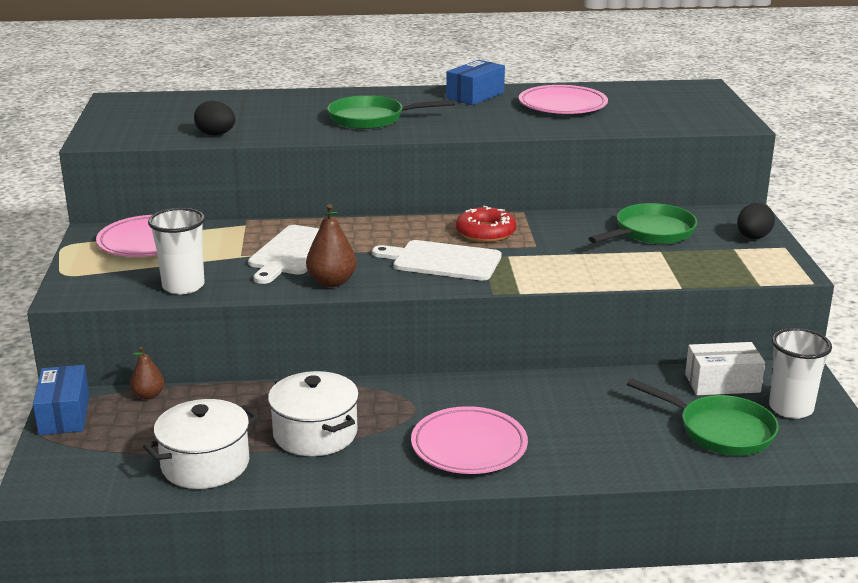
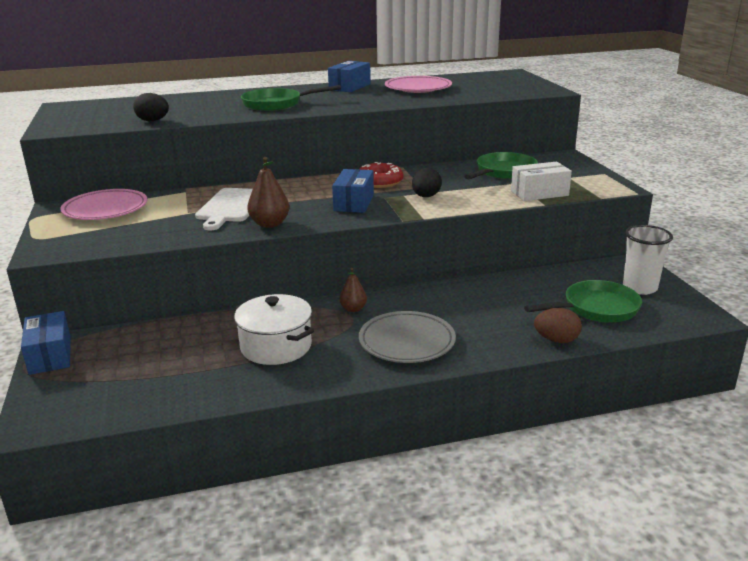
camera: 10 degrees left, 0 degrees up
(148, 395) = (123, 332): brown pear -> brown pear (353, 309)
(183, 286) = (144, 238): white cup -> none
(205, 464) = (186, 382): white pot -> none
(442, 261) = (354, 203): white cutting board -> blue box
(469, 446) = (407, 342): pink plate -> grey plate
(651, 466) = (556, 340): none -> brown egg
(720, 430) = (596, 309): green pan -> green pan turned 45 degrees counterclockwise
(722, 383) = (581, 275): white box -> white box (539, 193)
(753, 237) = (578, 169): black egg -> black egg (426, 196)

